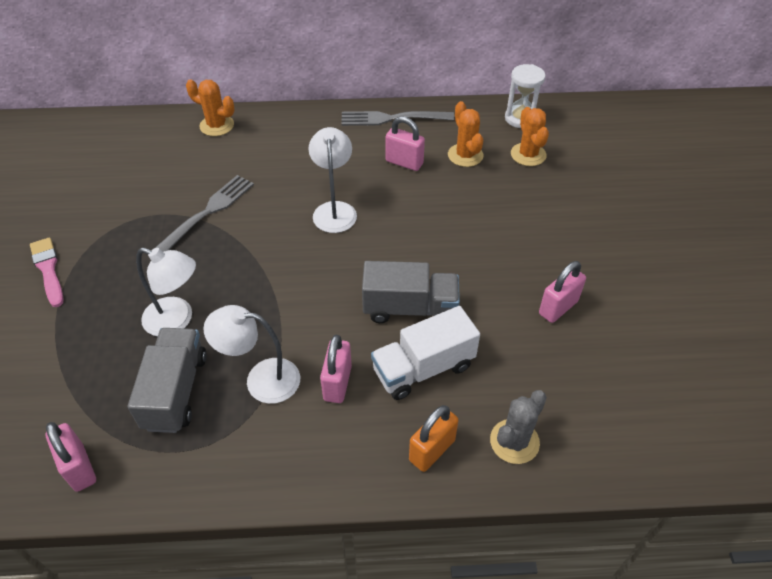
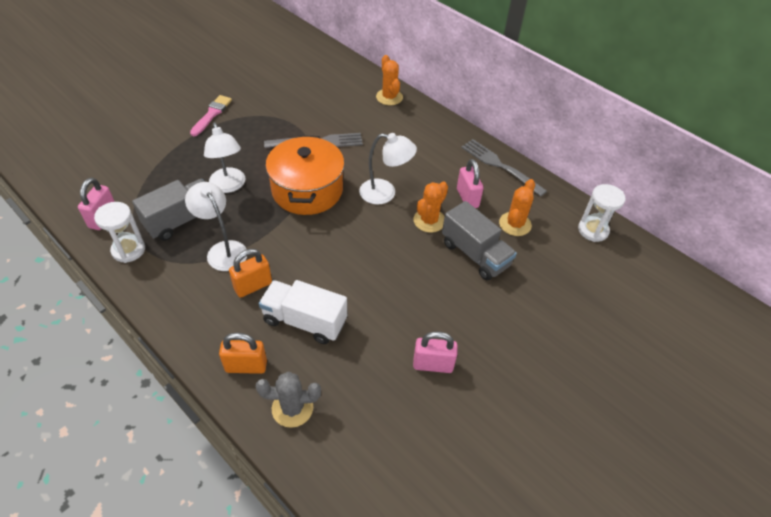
camera: 45 degrees right, 0 degrees up
(161, 469) = (128, 250): none -> white hourglass
(261, 262) = (307, 190): none -> orange pot
(334, 210) = (385, 193): white lamp -> white lamp turned 60 degrees clockwise
(337, 383) = (253, 286): pink padlock -> orange padlock
(410, 308) = (345, 283): grey truck -> grey truck (475, 254)
(528, 155) = (561, 257): orange cactus -> orange cactus (429, 220)

